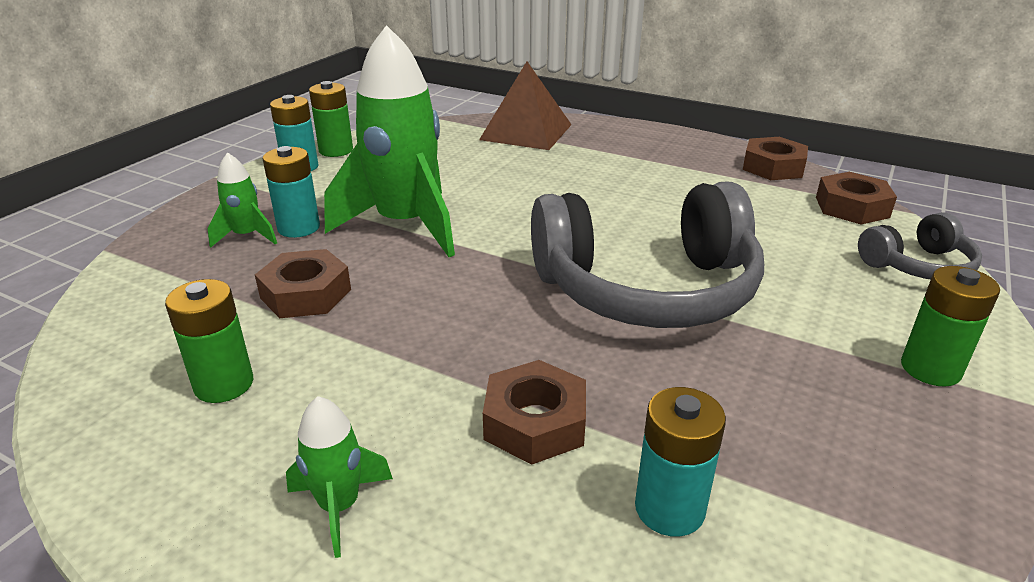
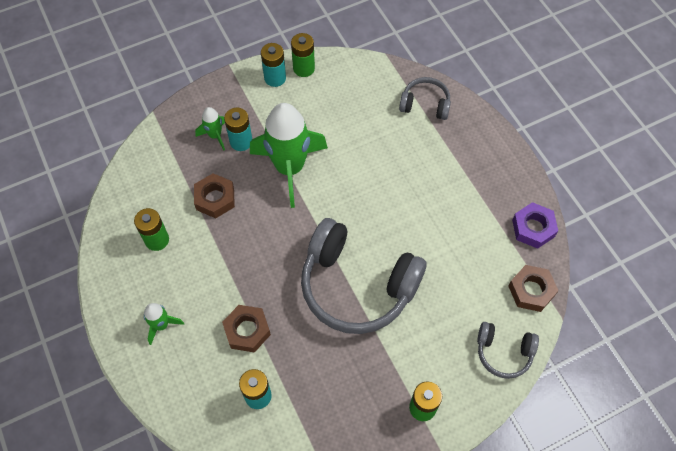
camera: 35 degrees right, 30 degrees up
(526, 132) = (425, 104): brown pyramid -> grey headphones
(773, 167) = (533, 228): brown nut -> purple nut

